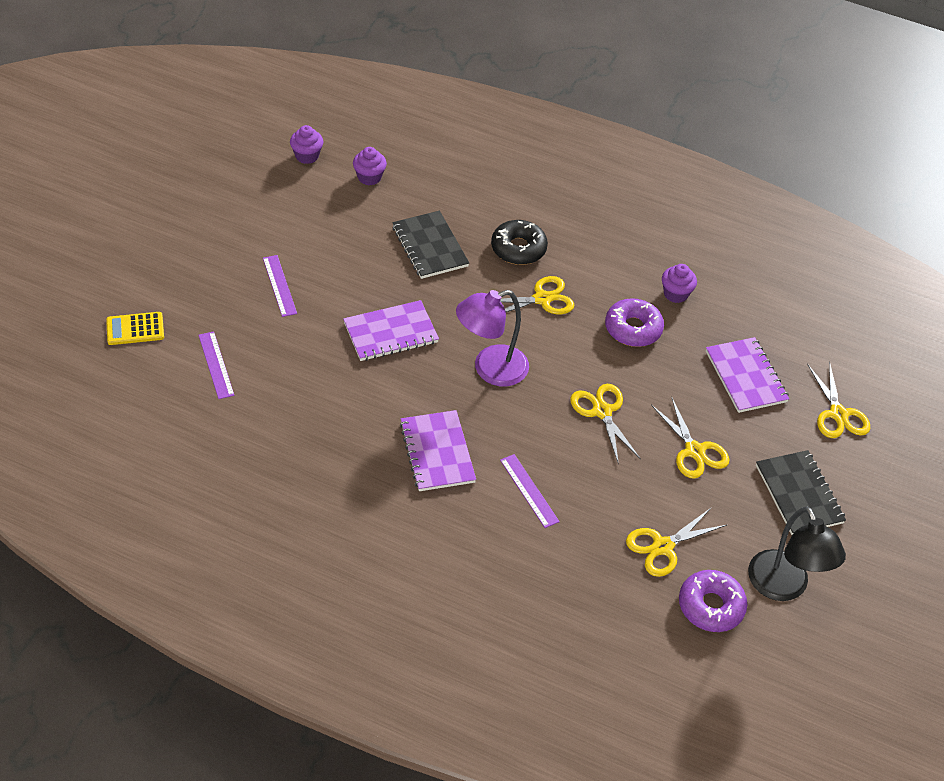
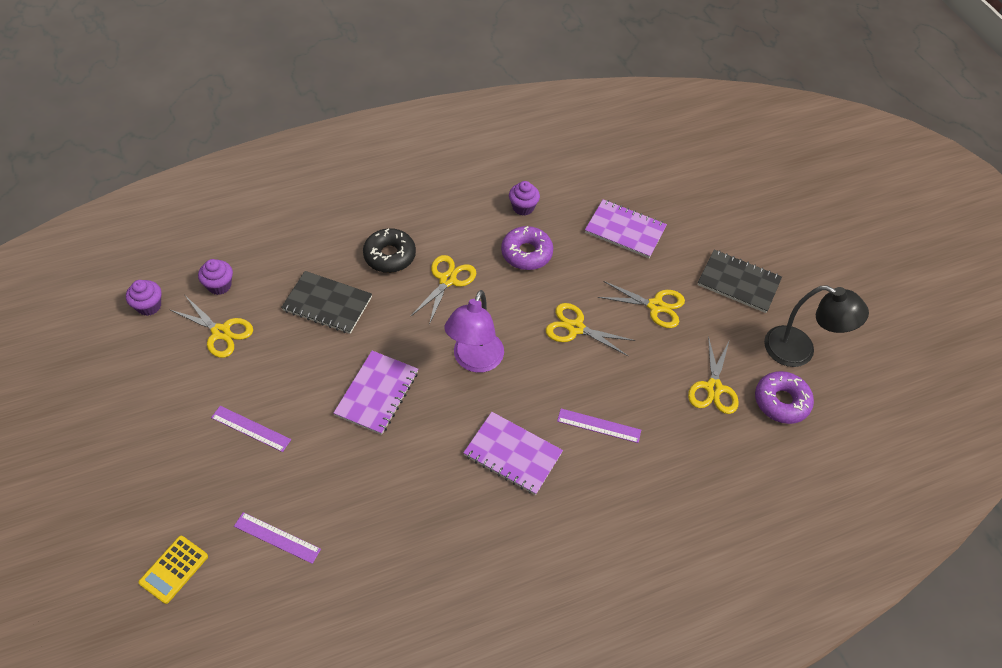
camera: 45 degrees left, 5 degrees up
(838, 414) = (698, 212): yellow scissors -> yellow scissors (221, 332)

